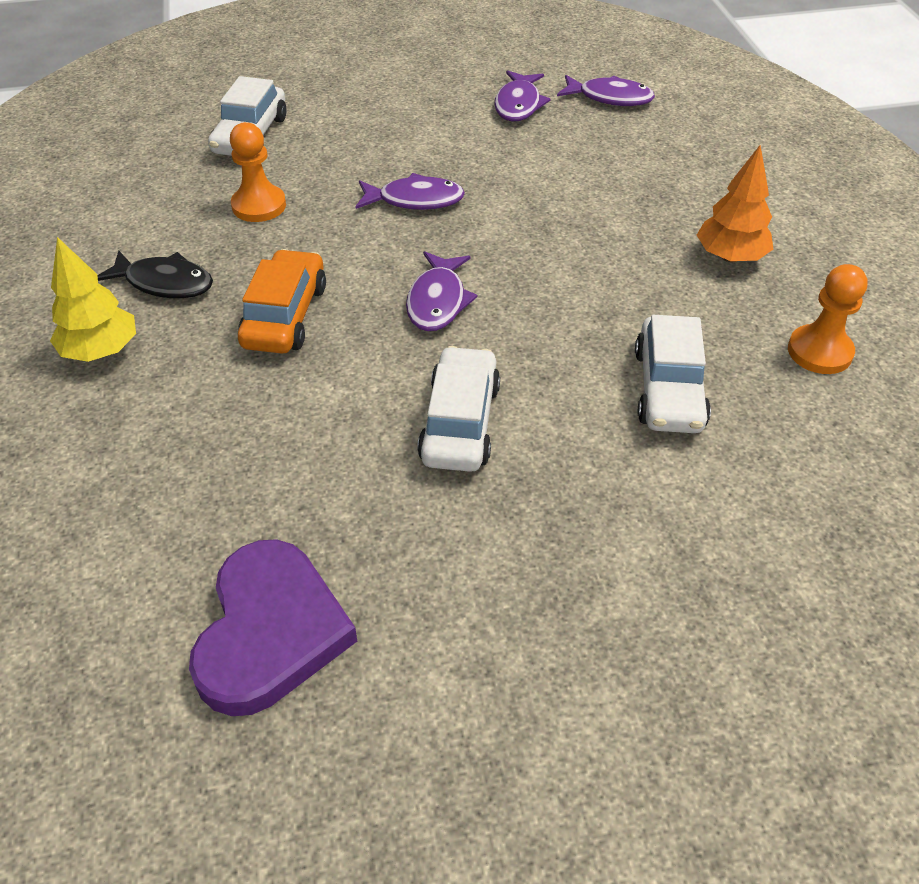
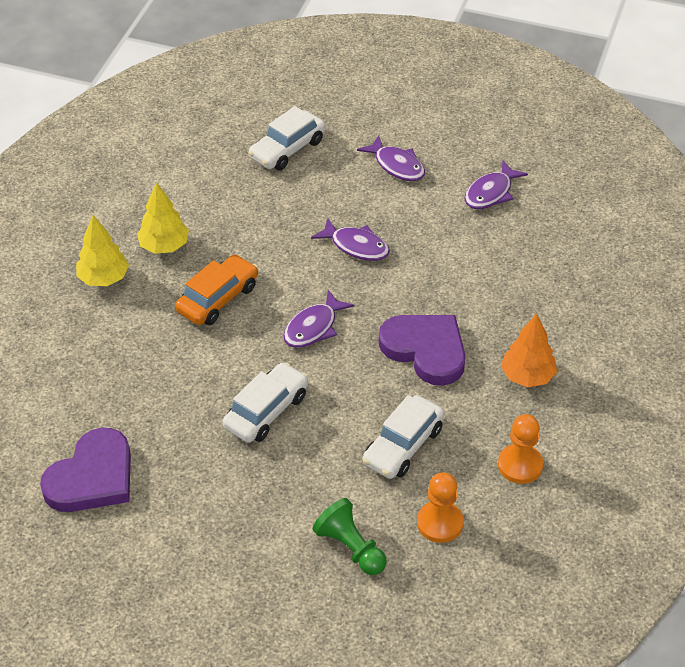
camera: 30 degrees right, 0 degrees up
(164, 283) = (164, 246): black fish -> yellow tree
(259, 206) = (255, 210): orange pawn -> orange pawn (440, 523)
(593, 274) = (425, 350): none -> purple heart
(610, 98) = (564, 213): purple fish -> purple fish (396, 165)
(725, 548) = (350, 547): none -> green pawn

